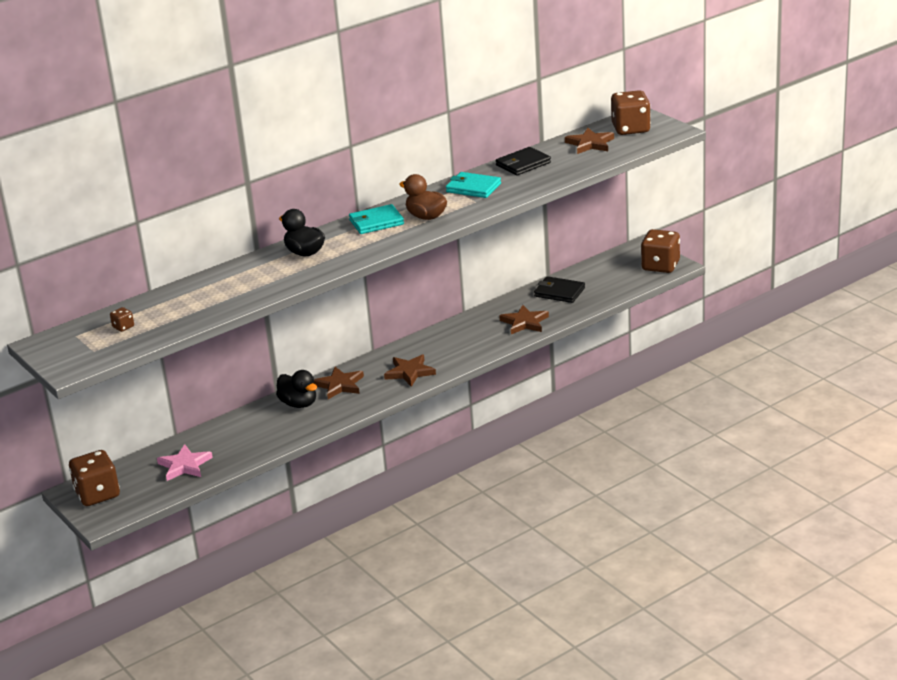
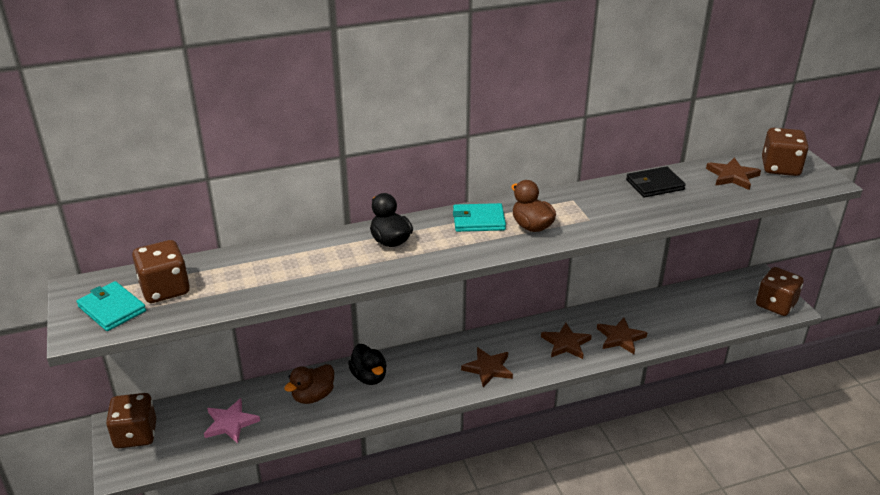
camera: 15 degrees right, 5 degrees up
(123, 327) = (165, 289): brown dice -> brown dice, size x2.33
(252, 429) = (313, 396): none -> brown duck
(339, 385) = (416, 365): brown star -> brown star (566, 343)
(473, 188) = (593, 202): turquoise wallet -> turquoise wallet (112, 309)
(559, 292) = (665, 310): black wallet -> none

